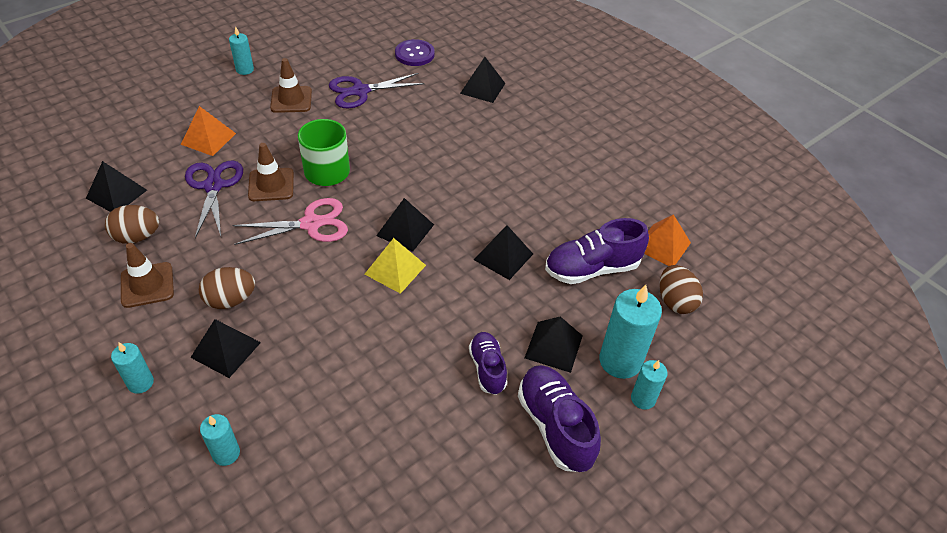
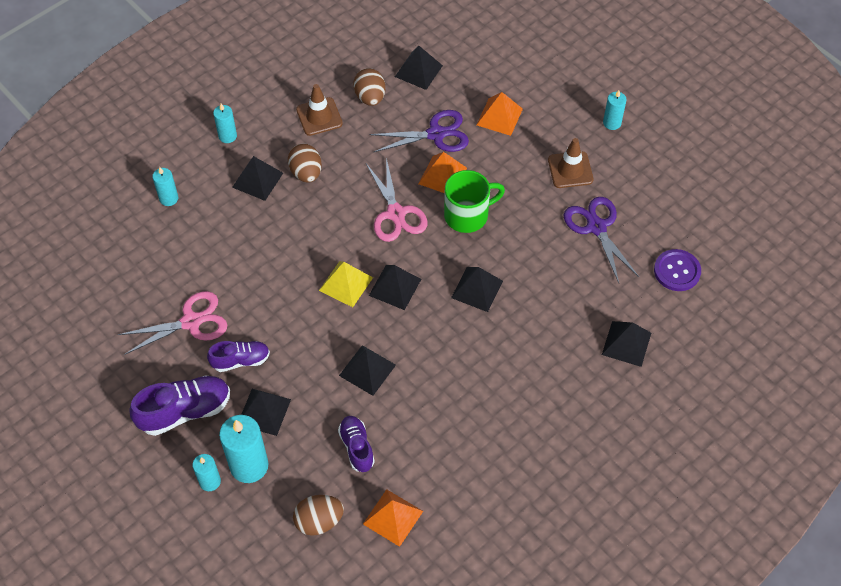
camera: 90 degrees right, 10 degrees up
(271, 185) = (443, 175): brown traffic cone -> orange pyramid
(416, 171) = (477, 289): none -> black pyramid
(429, 421) = (191, 321): none -> pink scissors
(592, 269) = (356, 447): purple shoe -> purple shoe, size x0.63

